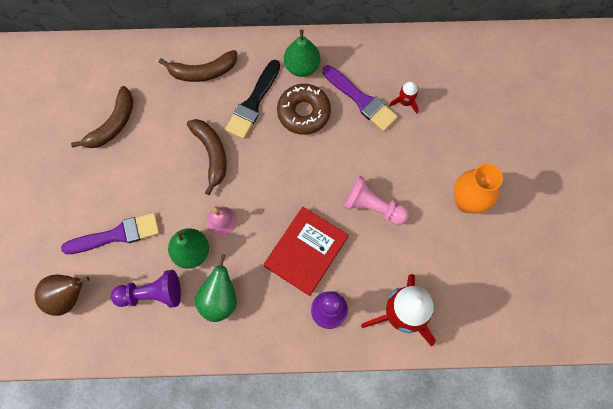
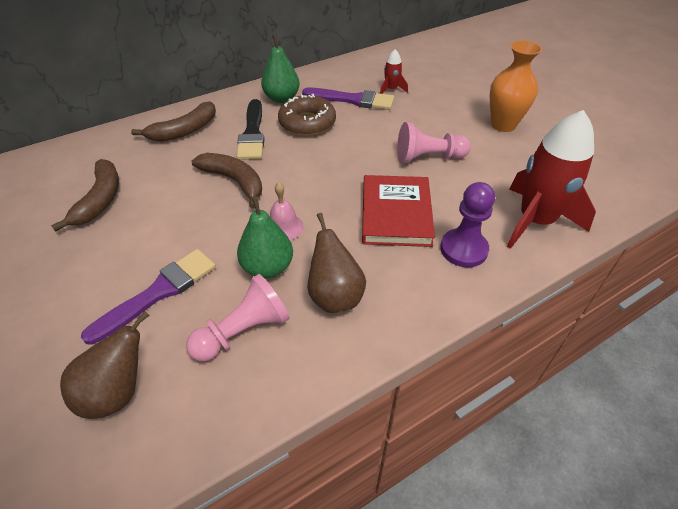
camera: 30 degrees left, 25 degrees down
(152, 294) = (243, 331): purple pawn -> pink pawn
(219, 299) = (334, 296): green pear -> brown pear

